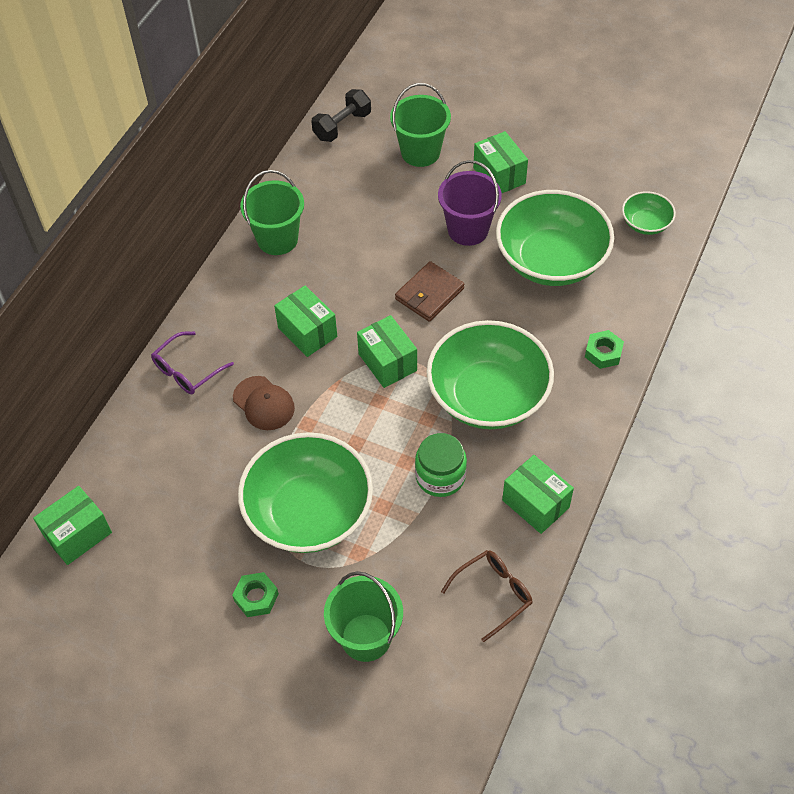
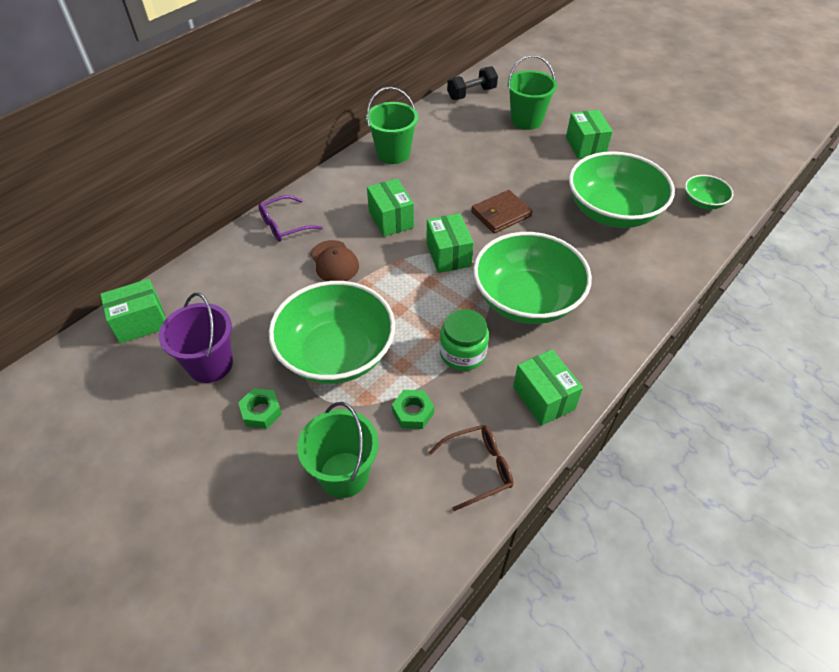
camera: 15 degrees right, 5 degrees down
(468, 230) = (548, 177): purple bucket -> purple bucket (210, 364)
(603, 353) = (641, 289): green nut -> green nut (413, 412)

